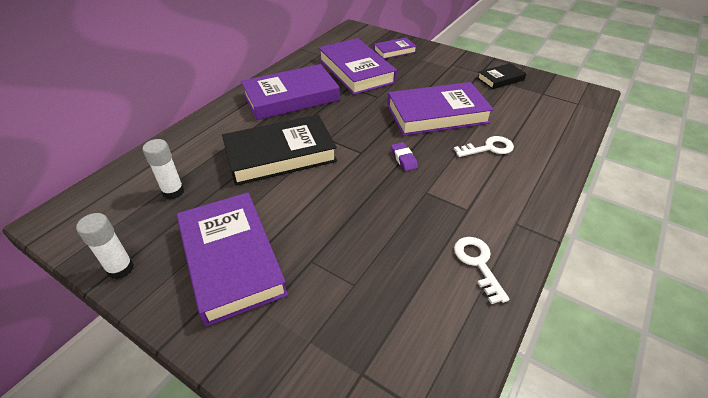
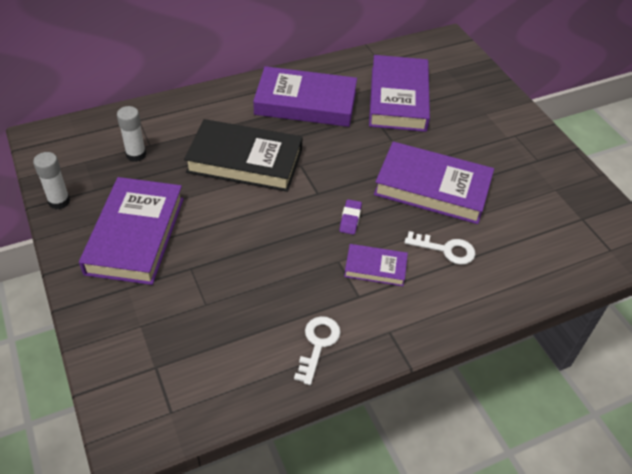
camera: 30 degrees right, 5 degrees up
(394, 51) = (466, 90): purple book -> purple book (375, 268)
(500, 79) = (552, 178): black book -> none

